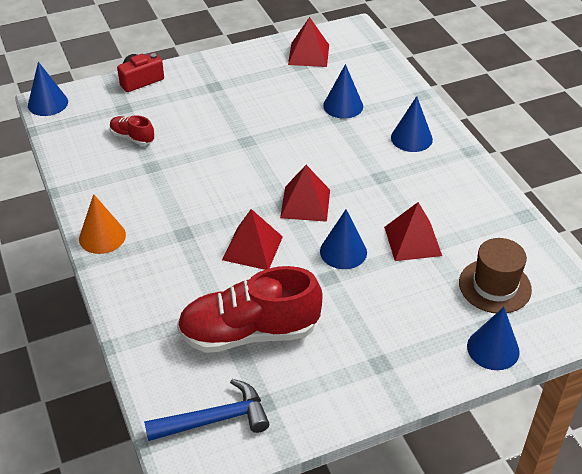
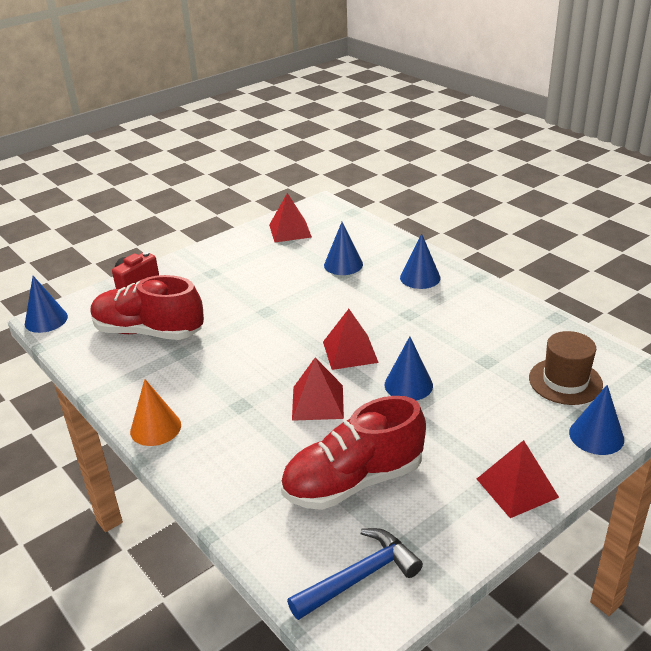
camera: 15 degrees left, 10 degrees down
(132, 137) = (148, 332): red shoe -> red shoe, size x2.17
(412, 241) = (468, 361): red pyramid -> red pyramid (517, 488)

